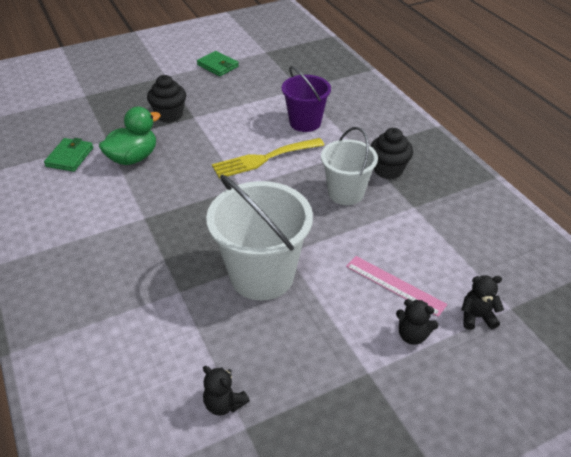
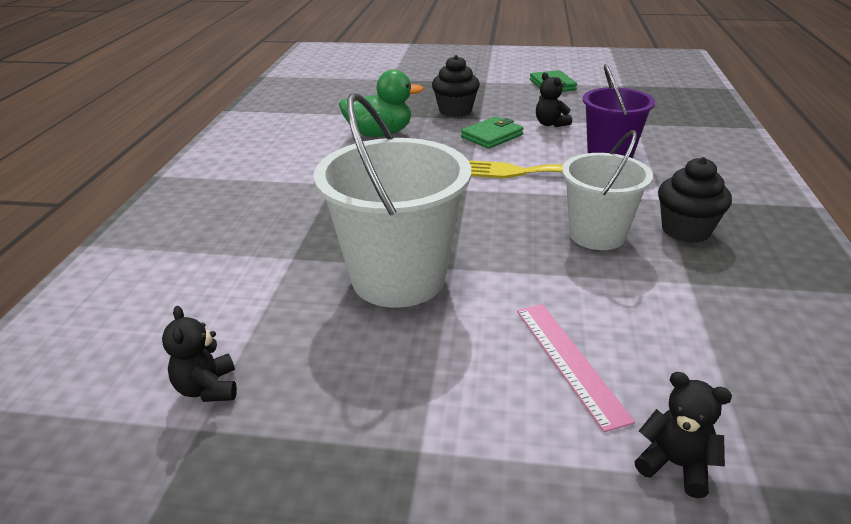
camera: 35 degrees right, 10 degrees down
(70, 157) = (322, 118): green wallet -> green wallet (492, 136)
(412, 335) = (536, 436): black teddy bear -> black teddy bear (550, 124)

